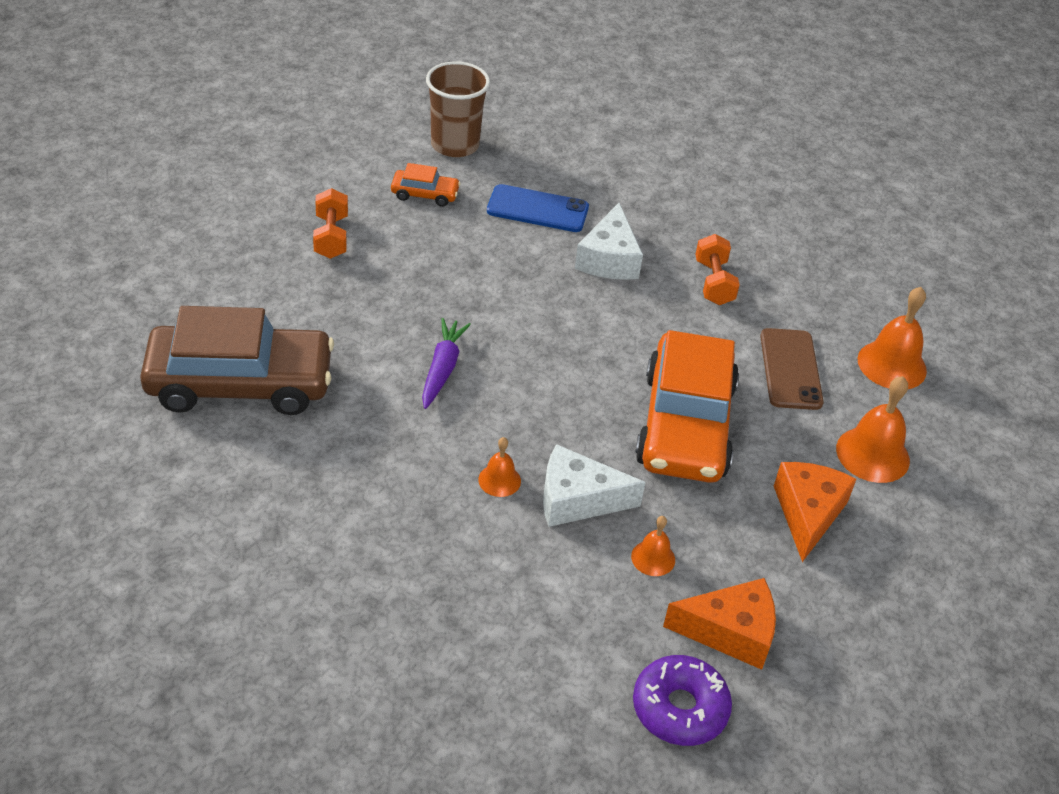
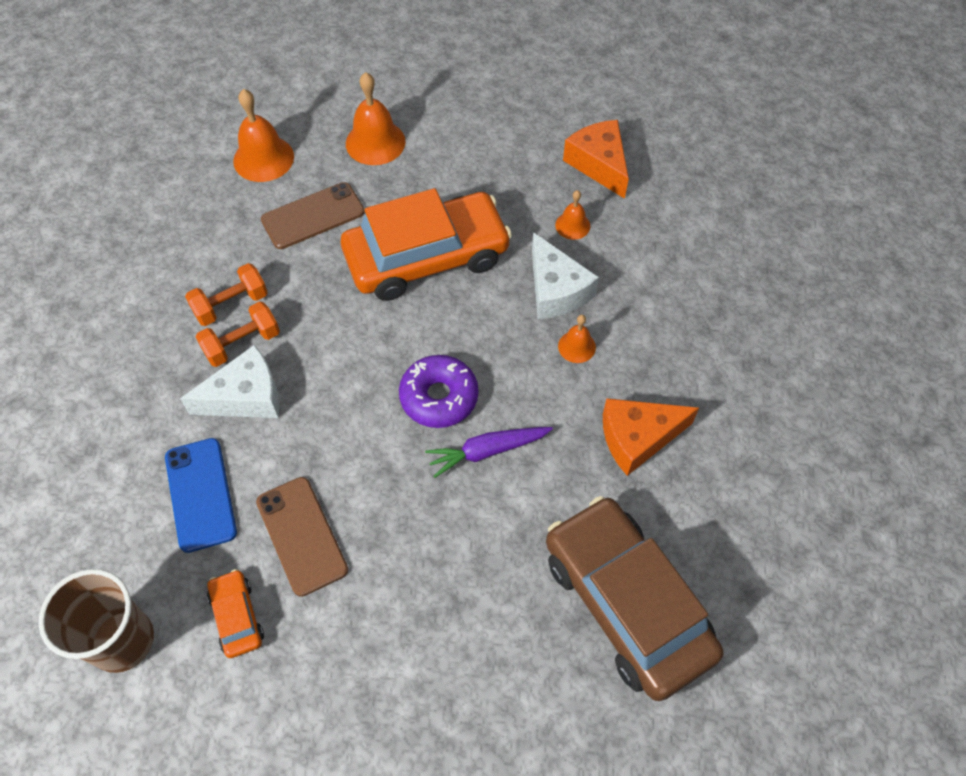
camera: 115 degrees left, 15 degrees up
(331, 237) = (369, 665): orange dumbbell -> orange dumbbell (242, 344)
(459, 243) = (301, 535): none -> brown phone
(679, 708) = (677, 168): purple donut -> purple donut (439, 397)
(808, 513) = (462, 159): orange cheese -> orange cheese (637, 438)

